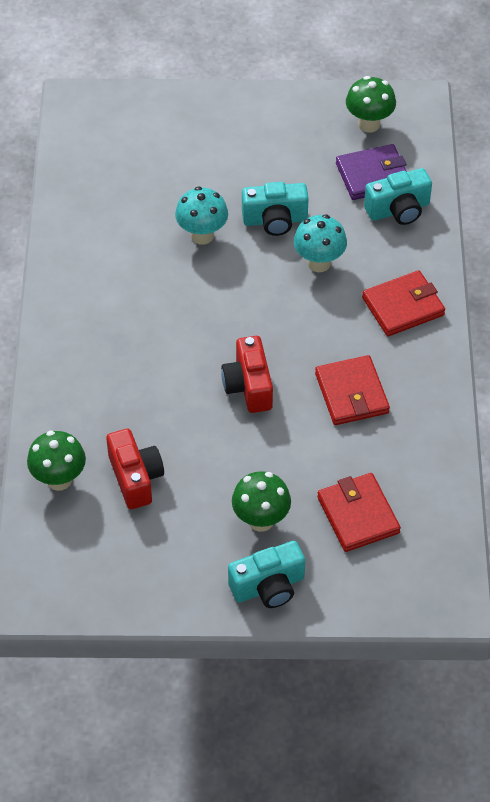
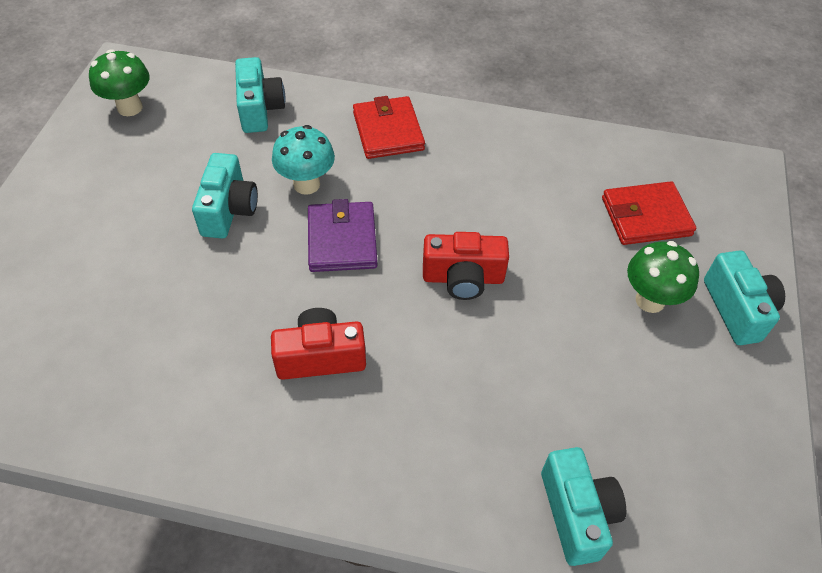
camera: 80 degrees left, 0 degrees up
(59, 479) = (577, 513): green mushroom -> turquoise camera
(135, 478) = (582, 418): red camera -> red camera (320, 357)
(202, 235) = (222, 283): turquoise mushroom -> none
(351, 393) = (491, 192): red wallet -> none
(372, 175) = (203, 119): purple wallet -> purple wallet (342, 240)

